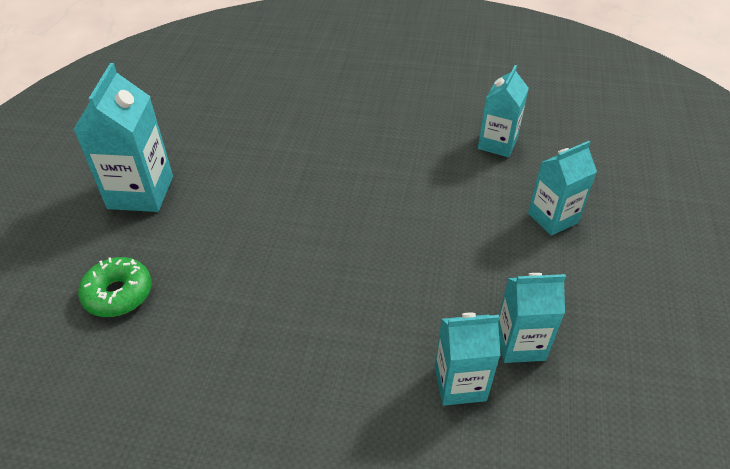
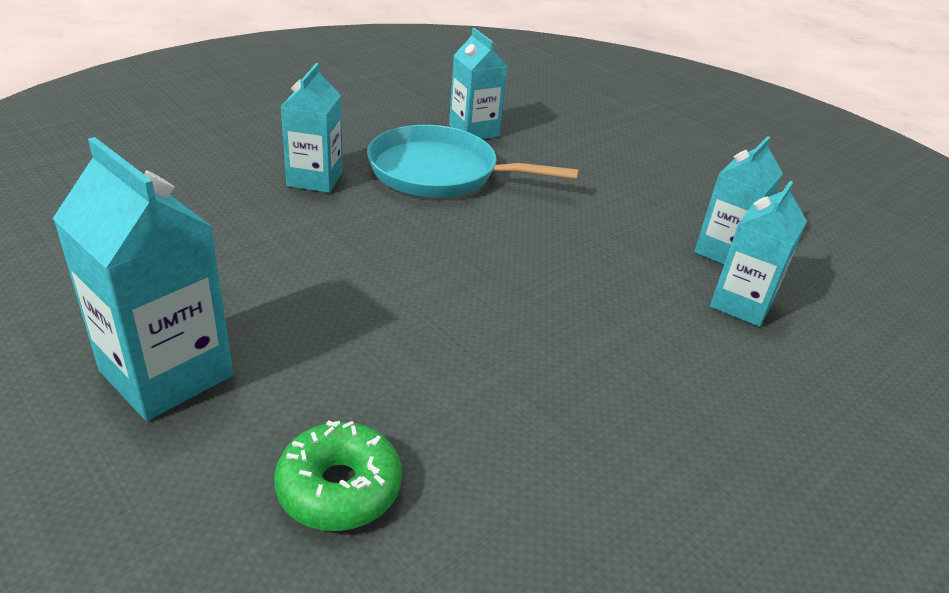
camera: 55 degrees left, 10 degrees down
(423, 162) = (439, 172): none -> turquoise pan
(553, 218) = (599, 160): turquoise carton -> turquoise carton (315, 179)

